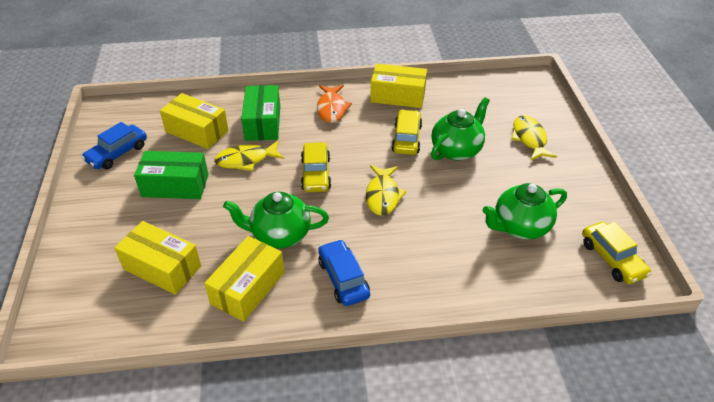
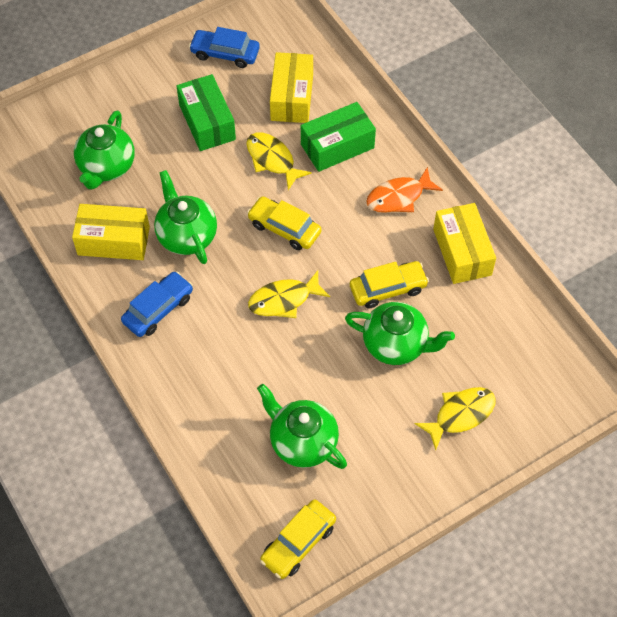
camera: 65 degrees right, 15 degrees up
(162, 267) = (106, 167): yellow box -> green teapot
(316, 174) = (284, 228): yellow car -> yellow car turned 60 degrees clockwise

